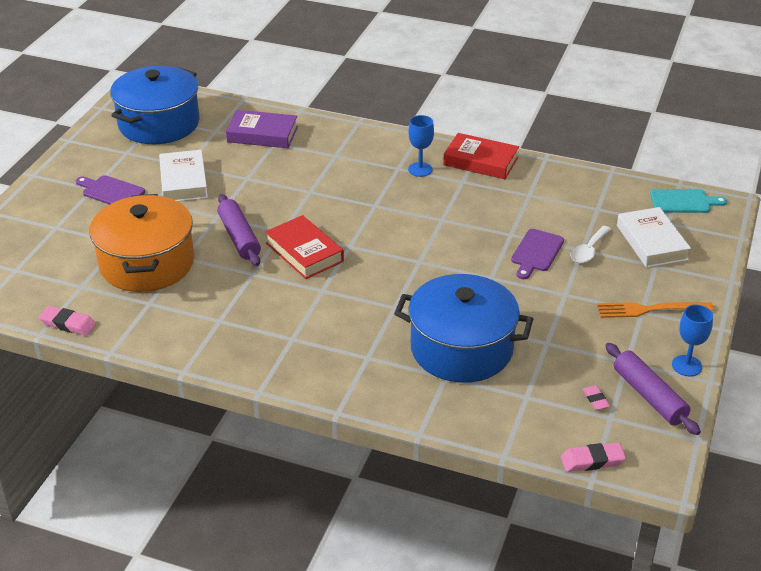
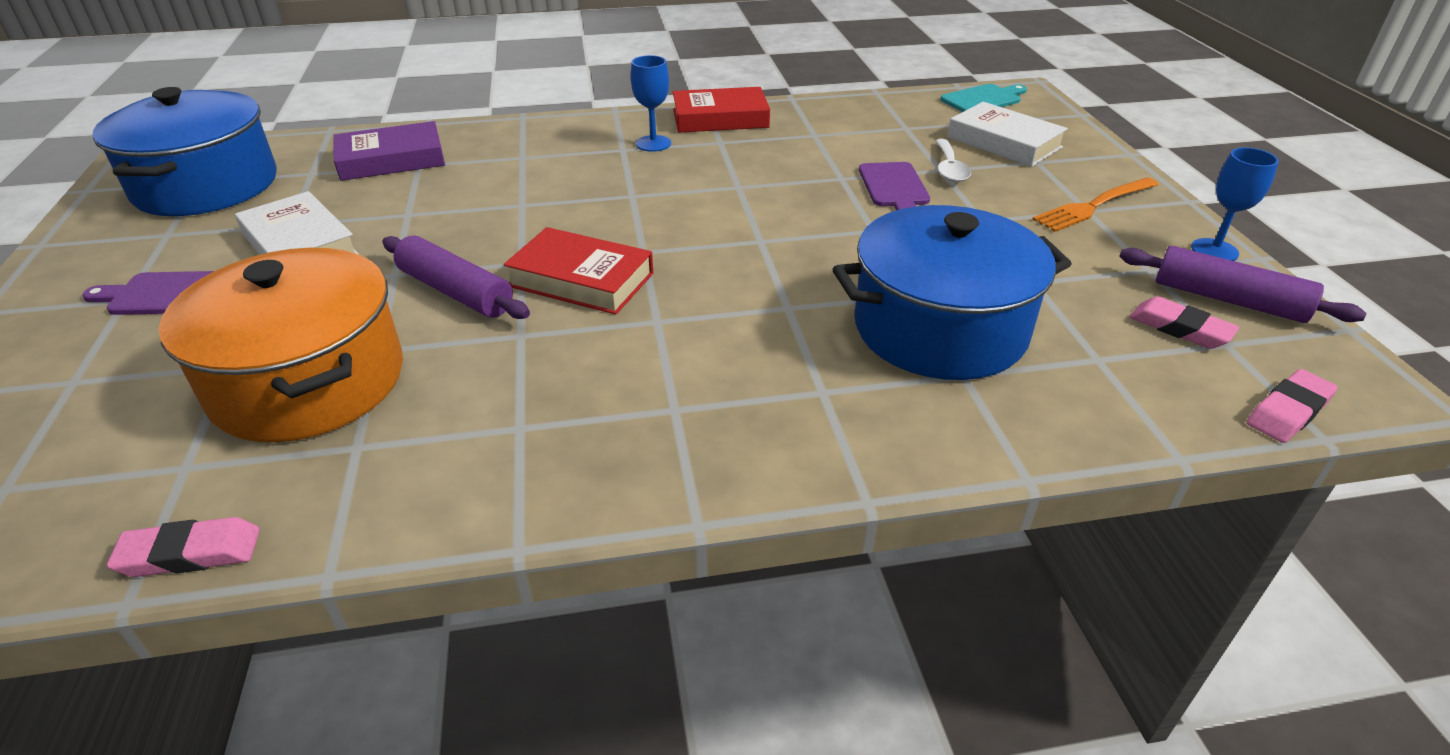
camera: 30 degrees left, 0 degrees up
(595, 400) = (1180, 328): pink eraser -> pink eraser, size x1.60

